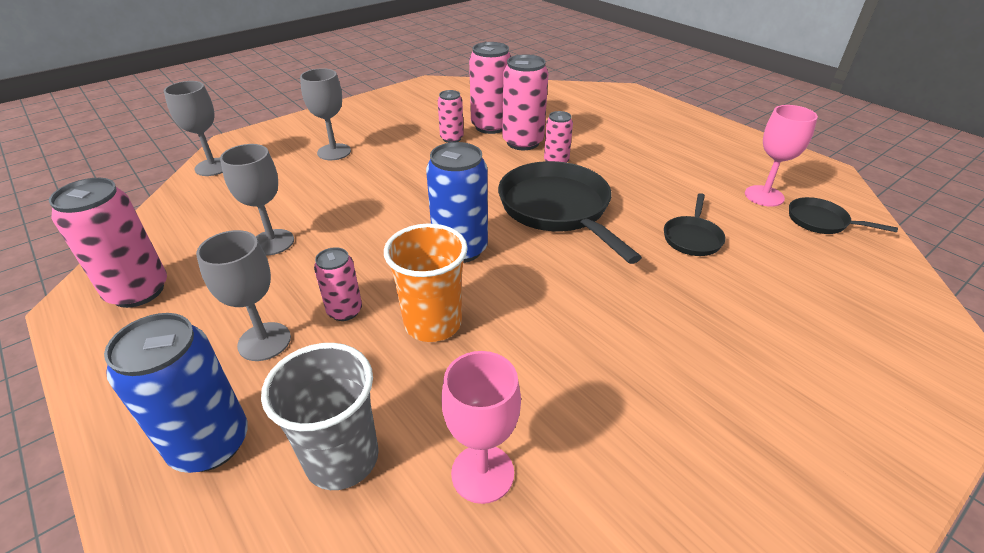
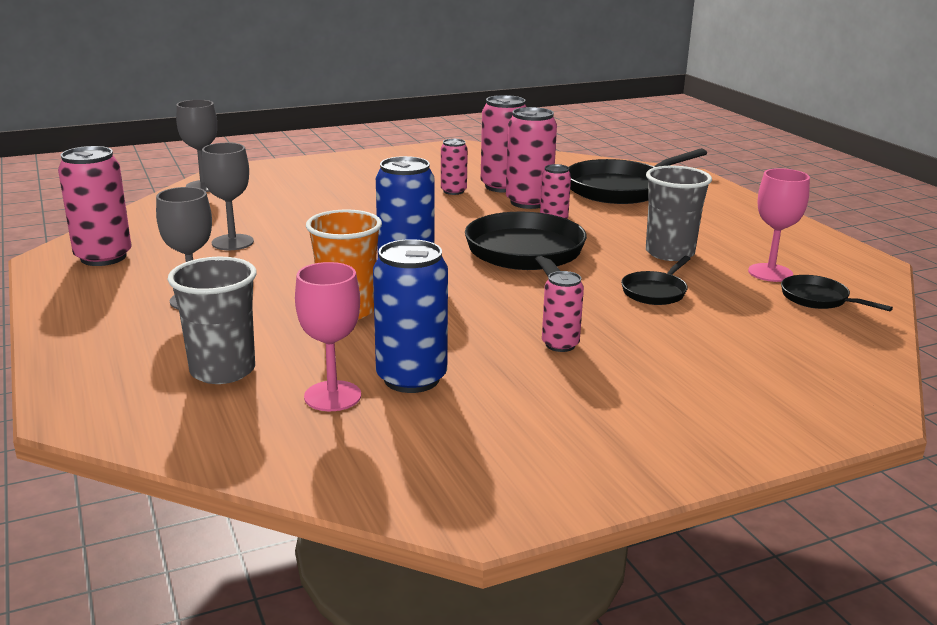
camera: 15 degrees right, 15 degrees down
(210, 444) = (124, 347): blue can -> blue can (411, 378)
(334, 152) = (325, 188): grey goblet -> none
(345, 311) = (273, 292): pink can -> pink can (560, 345)
(588, 115) = (621, 189): none -> black pan
(672, 186) = (669, 253): none -> grey cup

